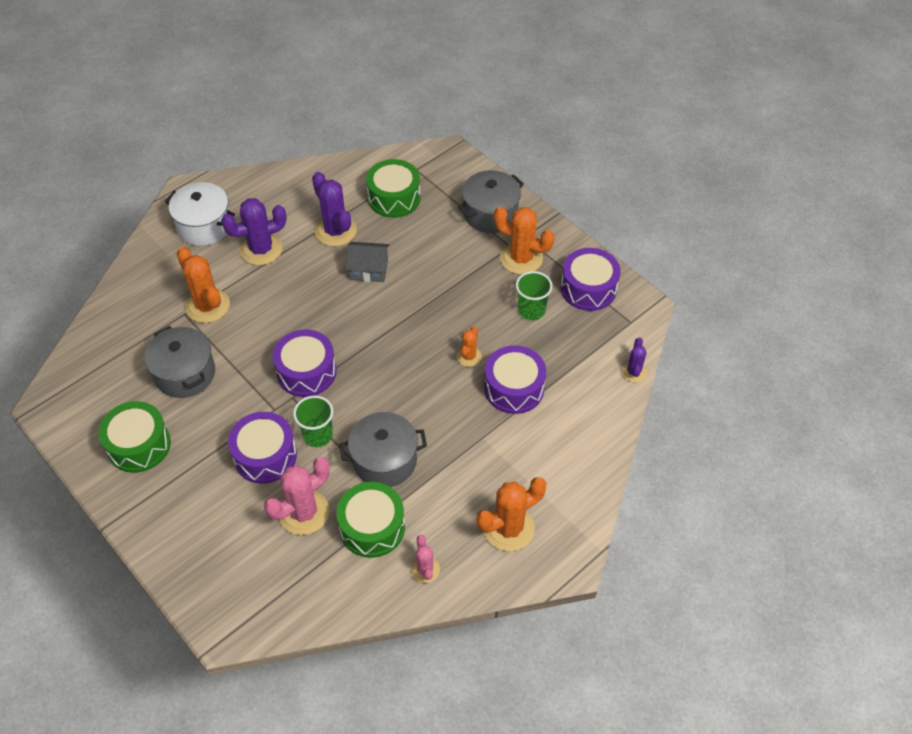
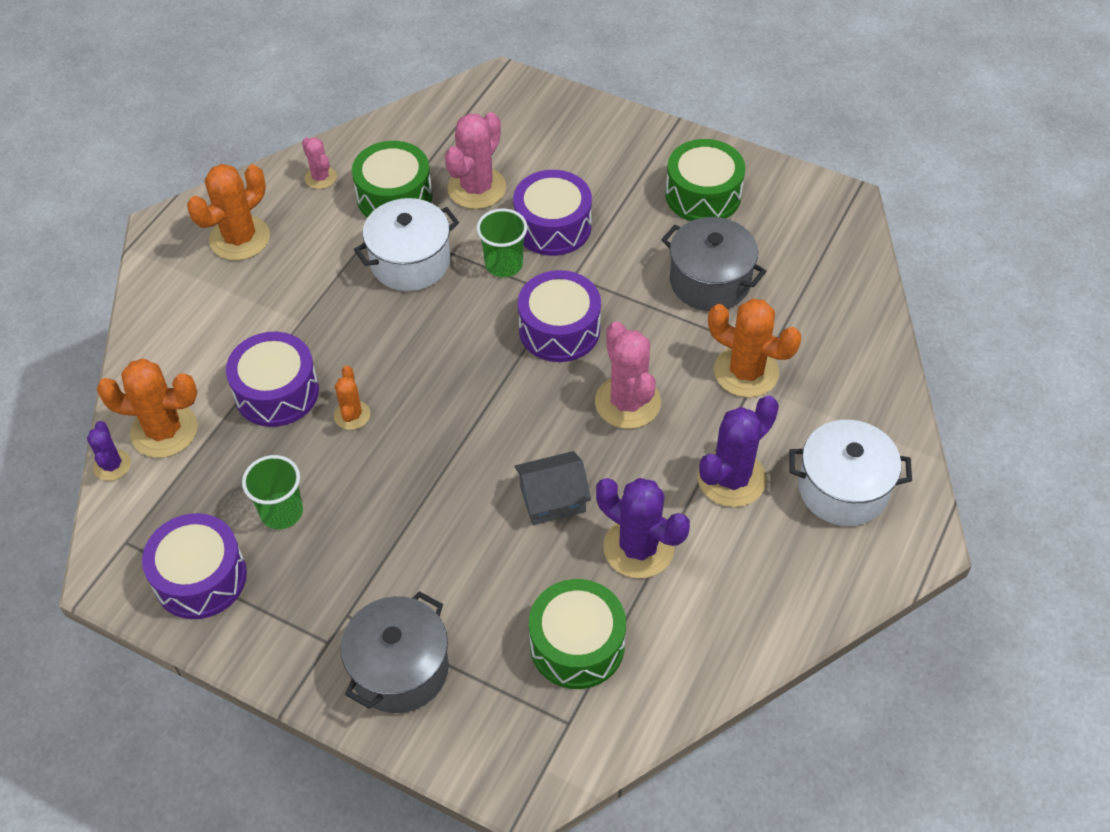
camera: 160 degrees right, 0 degrees up
(292, 310) = (627, 402): none -> pink cactus
(384, 460) = (410, 262): grey pot -> white pot
(521, 258) = (322, 597): orange cactus -> orange cactus (164, 431)

